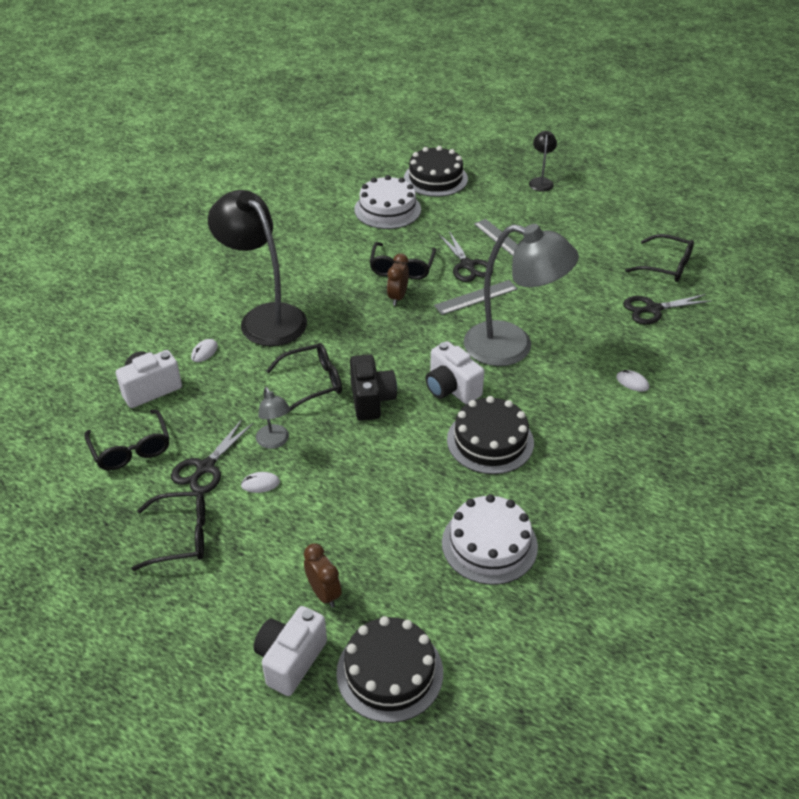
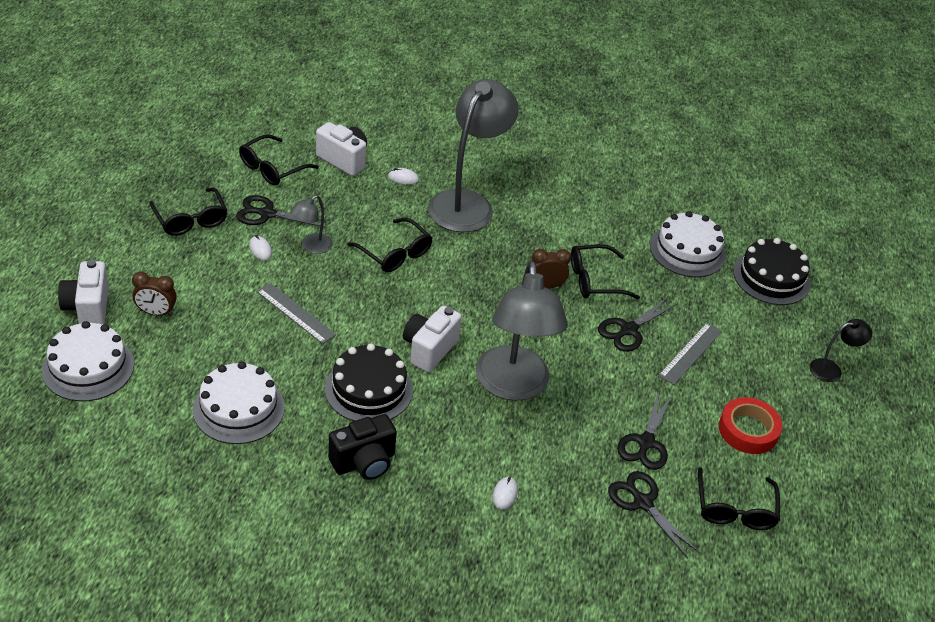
camera: 65 degrees right, 0 degrees up
(265, 317) = (467, 203): black lamp -> grey lamp
(290, 660) = (88, 308): white camera -> white camera turned 105 degrees counterclockwise
(324, 593) = (156, 313): brown clock -> brown clock turned 60 degrees clockwise
(371, 400) = (389, 296): black camera -> black camera (364, 462)
(389, 672) = (88, 367): black cake -> white cake
(476, 297) = (578, 345): grey ruler -> grey ruler (295, 313)
(591, 237) = (748, 430): none -> red tape
(592, 290) = (646, 442): none -> black scissors

